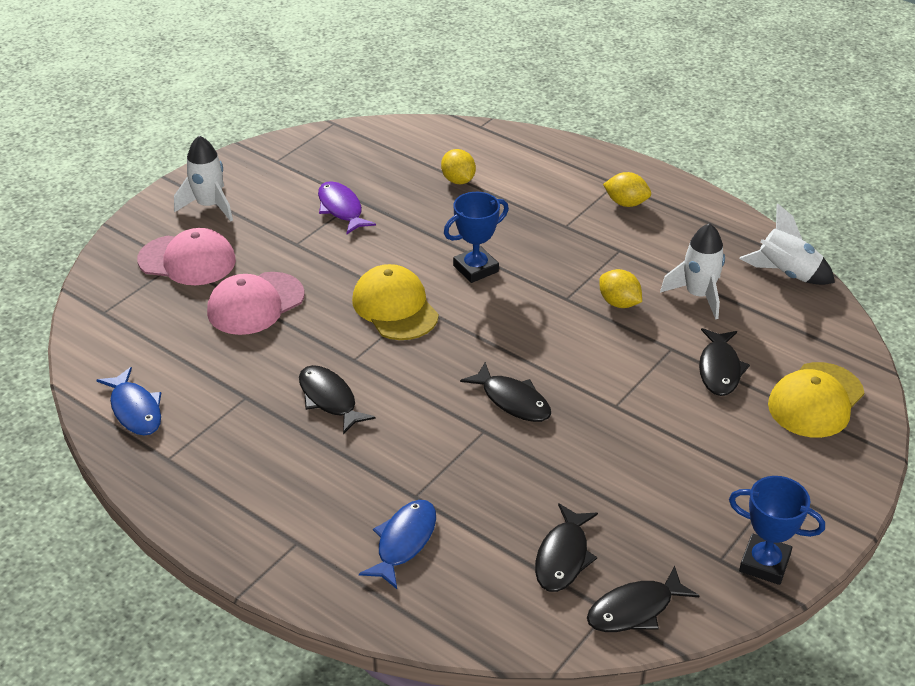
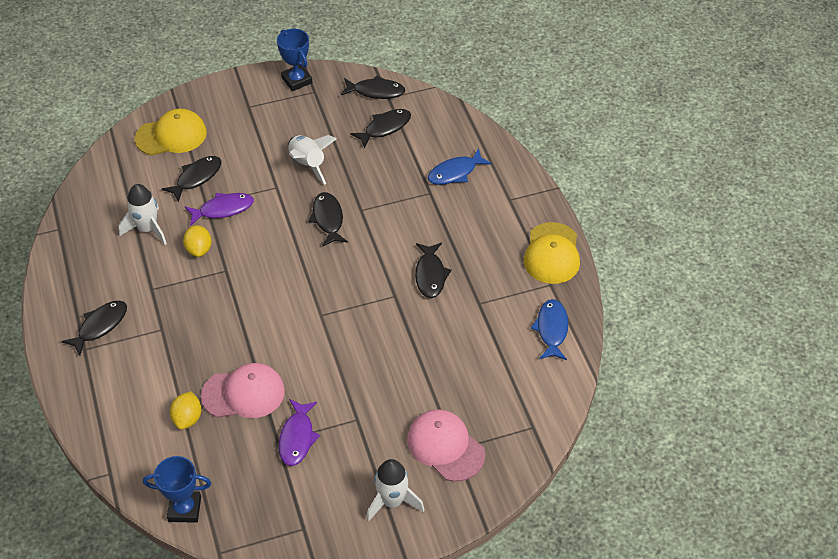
camera: 145 degrees left, 10 degrees up
(255, 304) = (424, 376): pink cap -> pink cap (243, 393)
(395, 307) = (336, 322): yellow cap -> yellow cap (552, 254)
(475, 269) = (257, 325): blue trophy -> blue trophy (184, 509)
(626, 203) = (100, 326): yellow lemon -> black fish
(645, 352) = (223, 209): none -> purple fish
(786, 274) = (78, 215): white rocket -> white rocket (308, 164)

